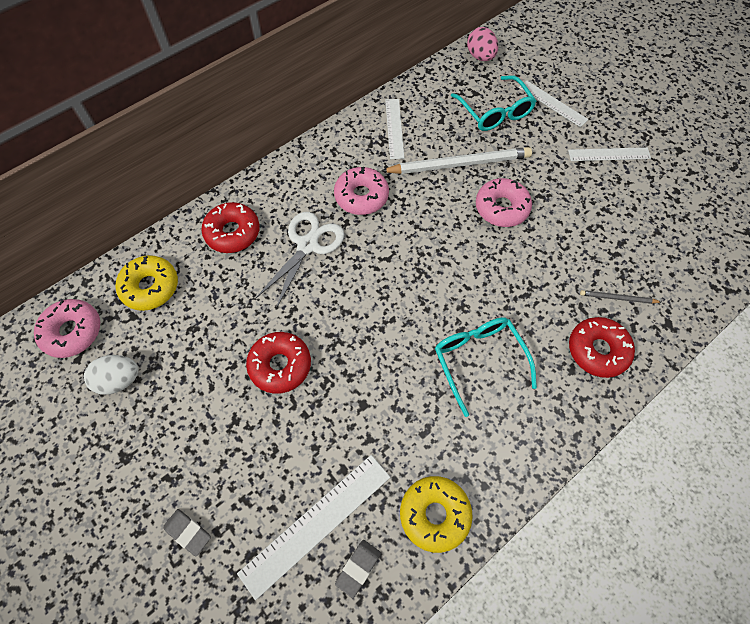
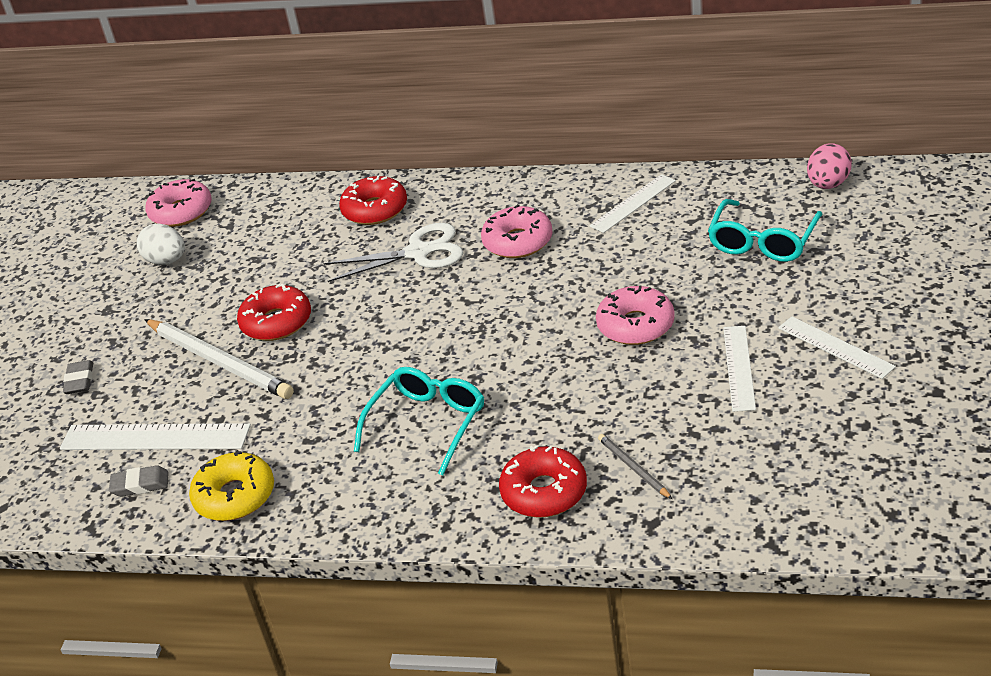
camera: 55 degrees right, 25 degrees down
(150, 287) = (266, 213): yellow donut -> none
(459, 164) = (651, 266): white pencil -> white pencil (219, 362)
(552, 103) = (845, 267): white ruler -> white ruler (739, 368)

